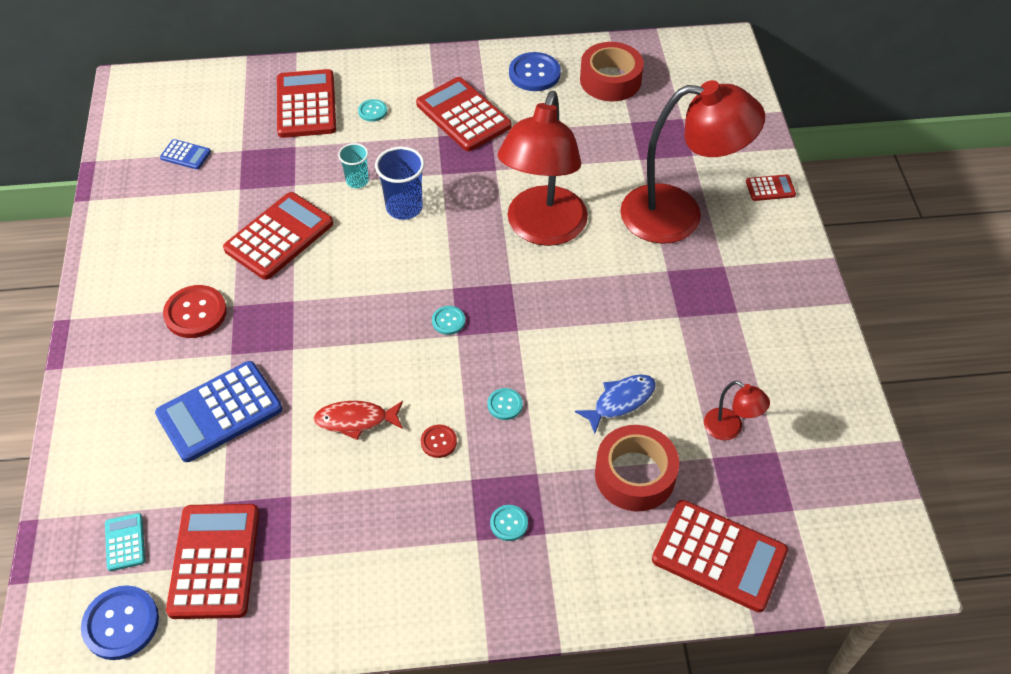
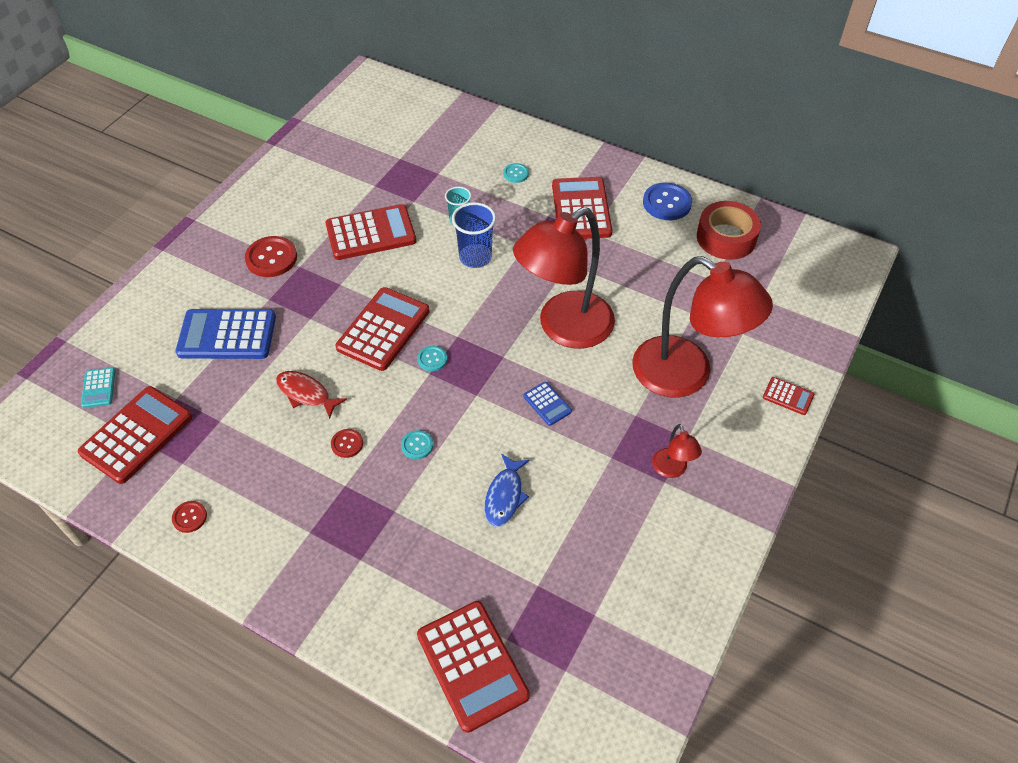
camera: 35 degrees right, 0 degrees up
(121, 623) = (51, 440): blue button -> none
(125, 542) = (98, 388): turquoise calculator -> turquoise calculator turned 150 degrees clockwise
(185, 155) = (360, 144): blue calculator -> blue calculator (547, 404)
(306, 105) = (473, 146): red calculator -> red calculator (383, 329)
(347, 601) = (189, 517): none -> red button
(509, 523) = (342, 535): turquoise button -> none
(620, 401) = (505, 496): blue fish -> blue fish turned 105 degrees clockwise
(635, 475) = (465, 559): red tape -> none
(730, 429) = (572, 572): red lamp -> red lamp (672, 470)

